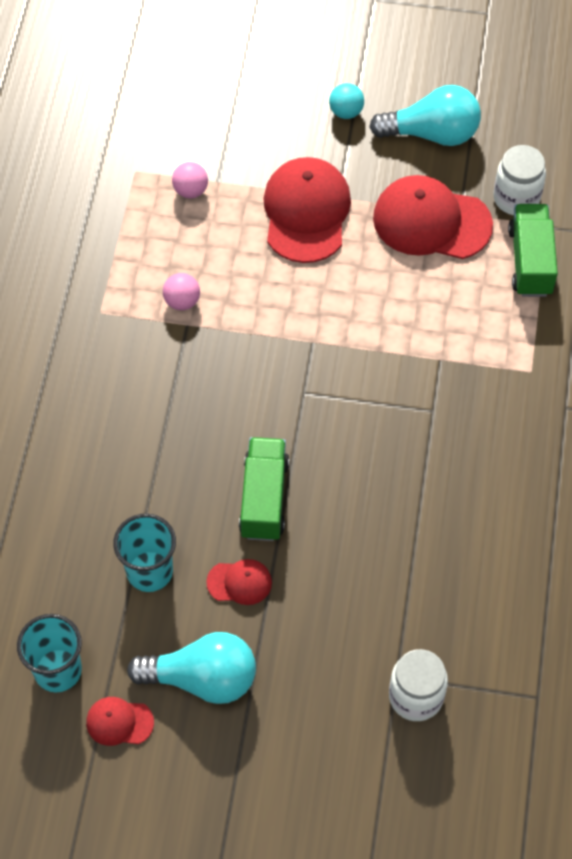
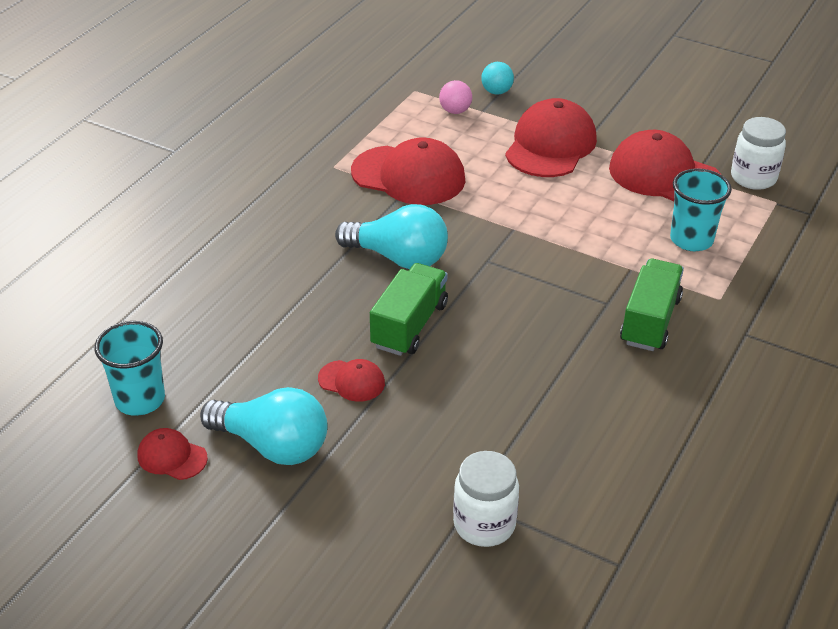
camera: 20 degrees right, 20 degrees down
(149, 571) = (271, 350): turquoise cup -> turquoise cup (691, 240)
(182, 301) = (408, 176): pink ball -> red cap
(346, 112) = (617, 93): turquoise ball -> turquoise ball (496, 92)
(432, 133) = (690, 121): turquoise light bulb -> turquoise light bulb (398, 258)
(530, 261) = (750, 222): green truck -> green truck (650, 321)

